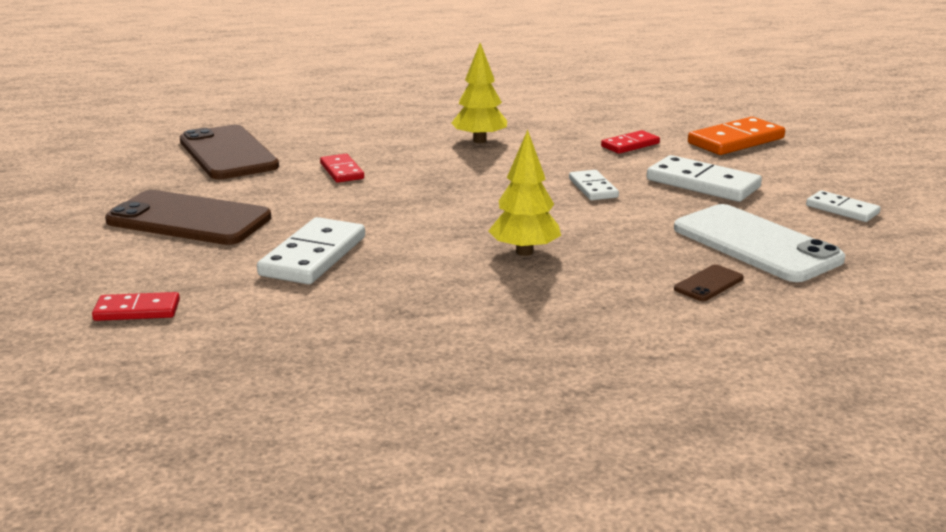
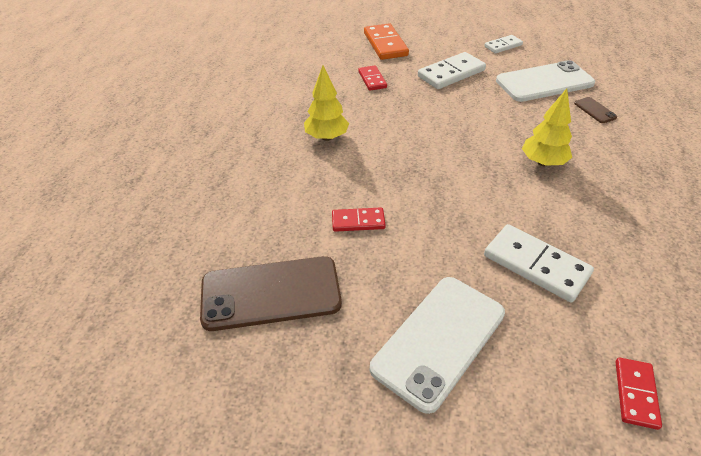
camera: 70 degrees left, 20 degrees up
(189, 219) = (439, 340): brown phone -> white phone
(593, 188) = (444, 112): white domino -> none

